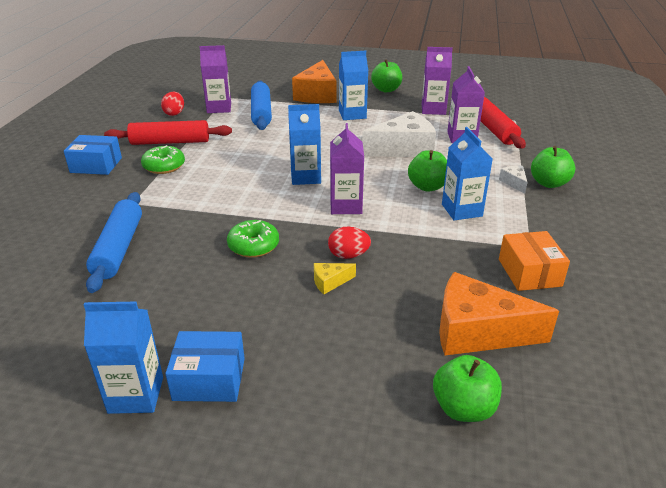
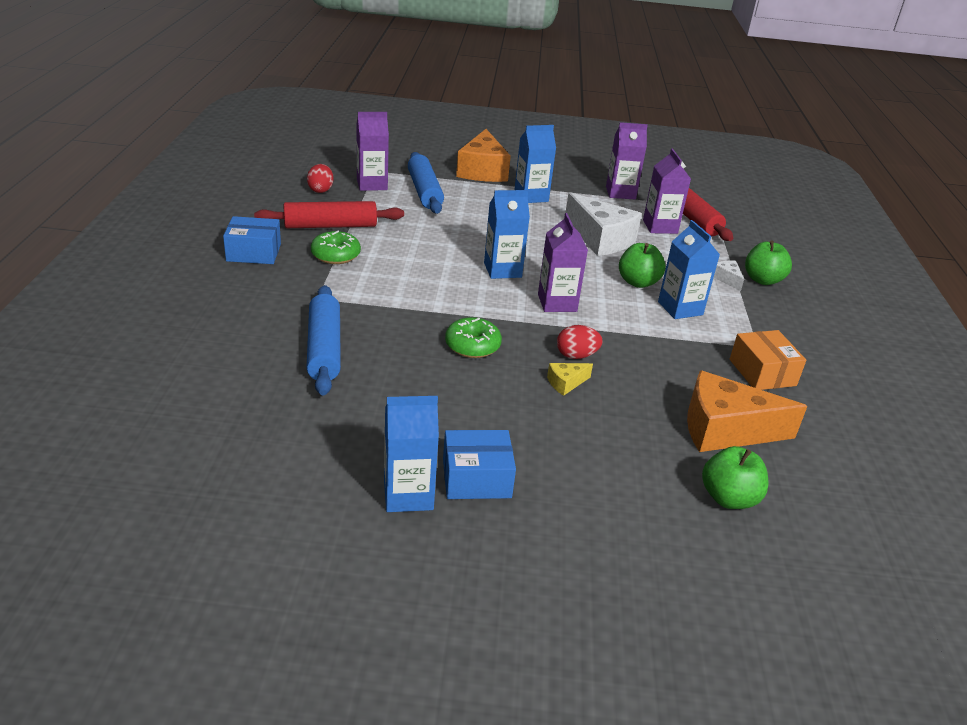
camera: 10 degrees left, 0 degrees up
(386, 90) = (560, 167): green apple -> none
(403, 149) = (600, 239): white cheese -> white cheese turned 75 degrees clockwise

